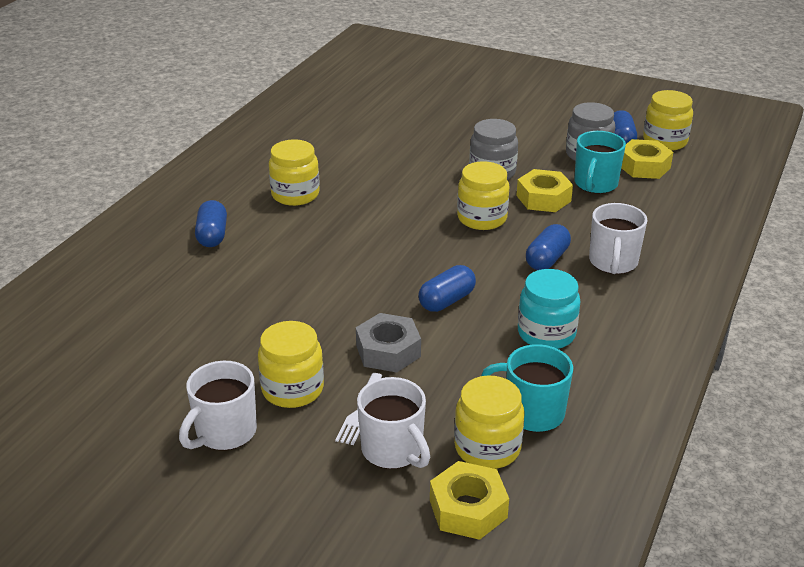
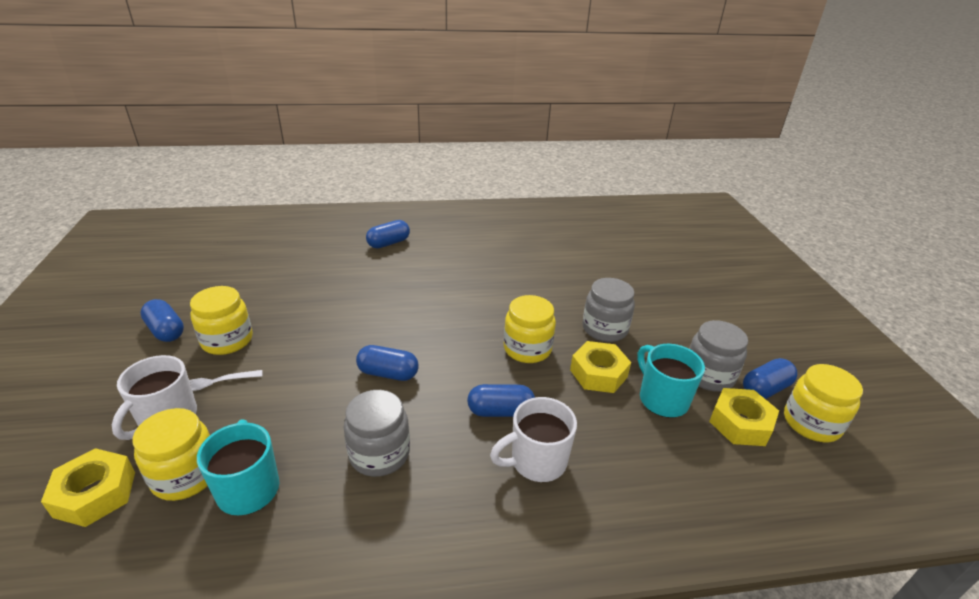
camera: 55 degrees right, 0 degrees up
(224, 432) = (166, 331): white mug -> blue capsule
(295, 195) = (468, 254): yellow jar -> none
(388, 351) = (298, 368): grey nut -> none
(546, 333) = (379, 454): turquoise jar -> grey jar
(595, 184) = (662, 399): turquoise mug -> turquoise mug turned 75 degrees clockwise

